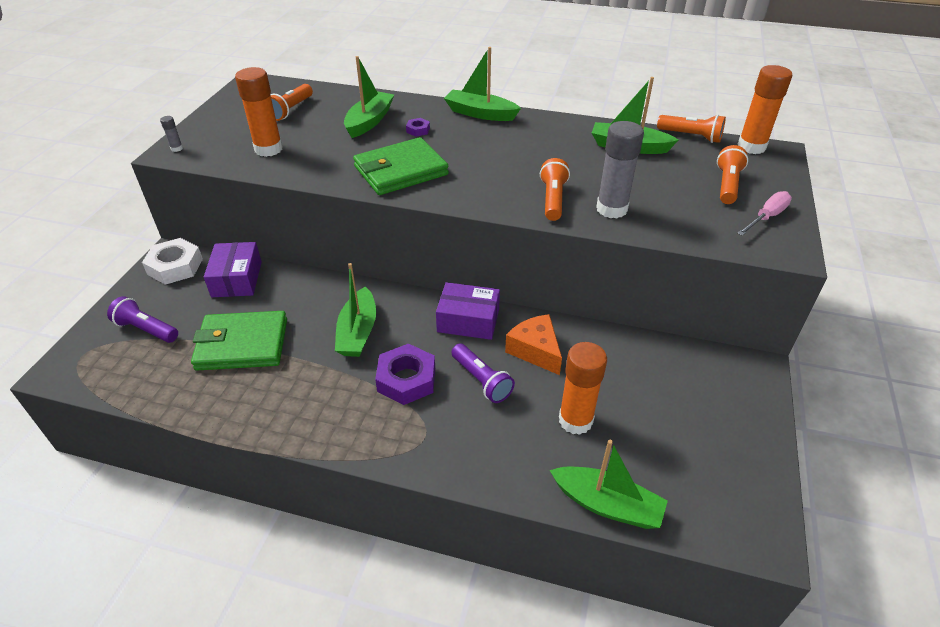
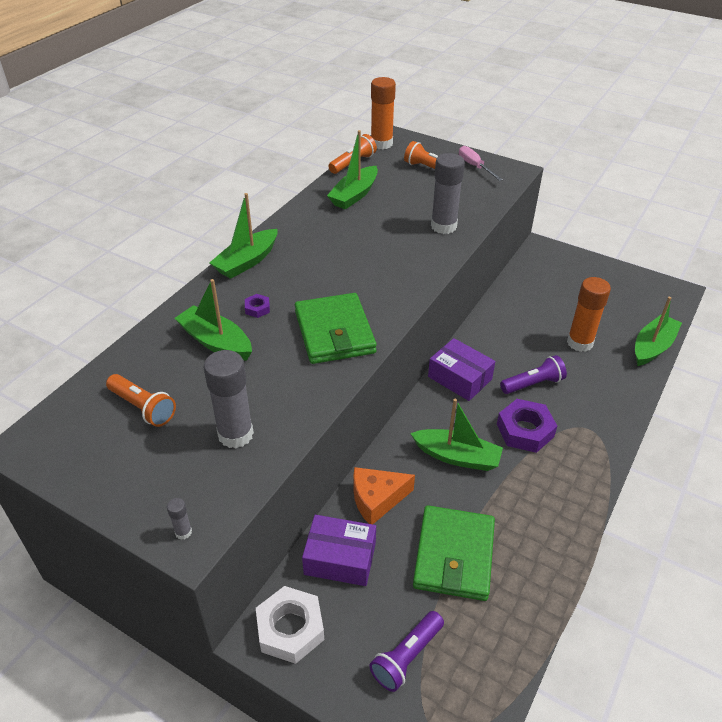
camera: 75 degrees left, 0 degrees up
(268, 149) = (235, 434): orange glue stick -> grey glue stick
(468, 320) = (459, 378): purple box -> purple box turned 75 degrees counterclockwise
(535, 350) = (505, 346): orange cheese -> orange cheese (377, 499)
(552, 199) = (419, 251): orange flashlight -> none

